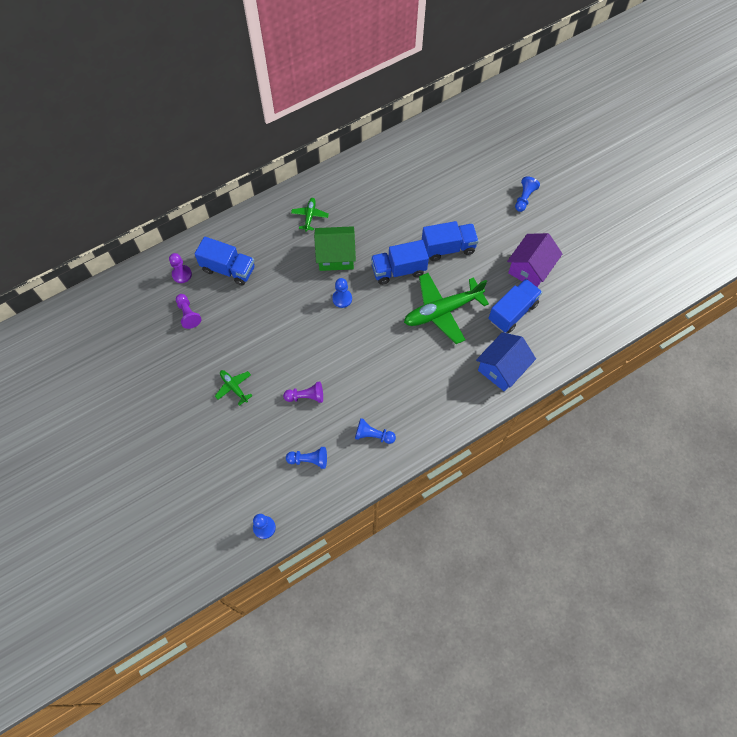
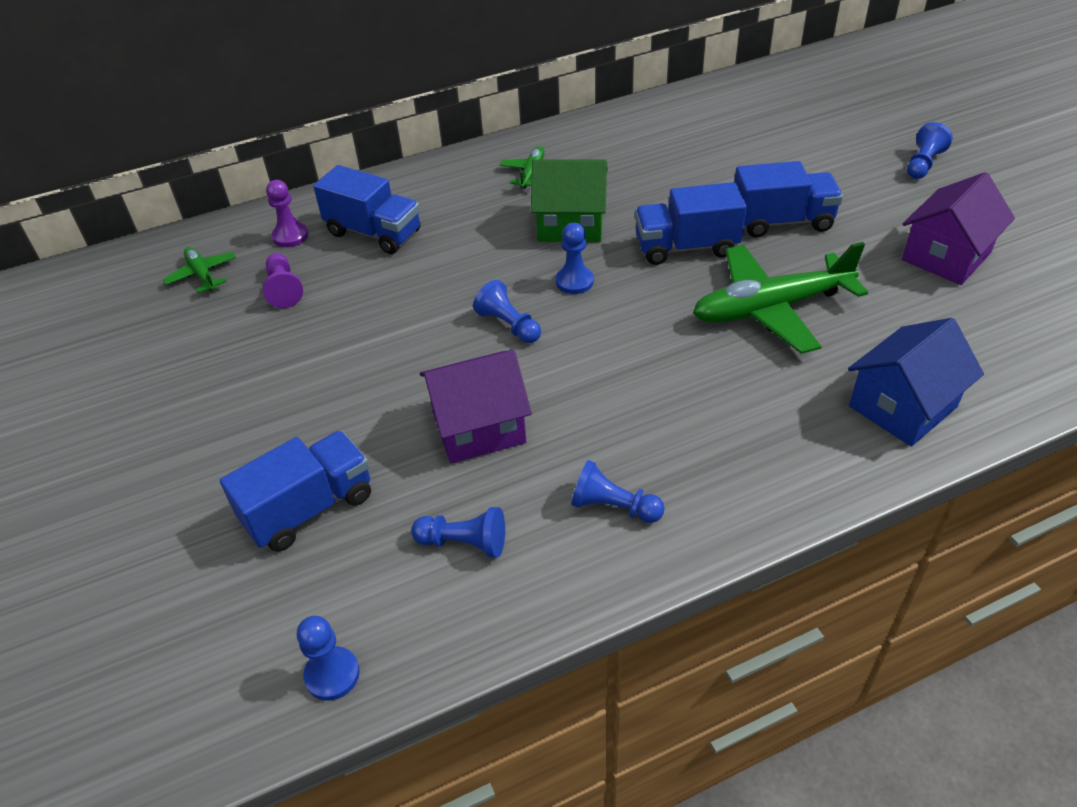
camera: 10 degrees right, 20 degrees down
(234, 387) = (336, 402): green plane -> green plane (202, 275)
(306, 396) = (478, 427): purple pawn -> purple house
(312, 331) = (509, 325): none -> blue pawn
(512, 312) = (917, 317): blue truck -> blue truck (309, 508)

